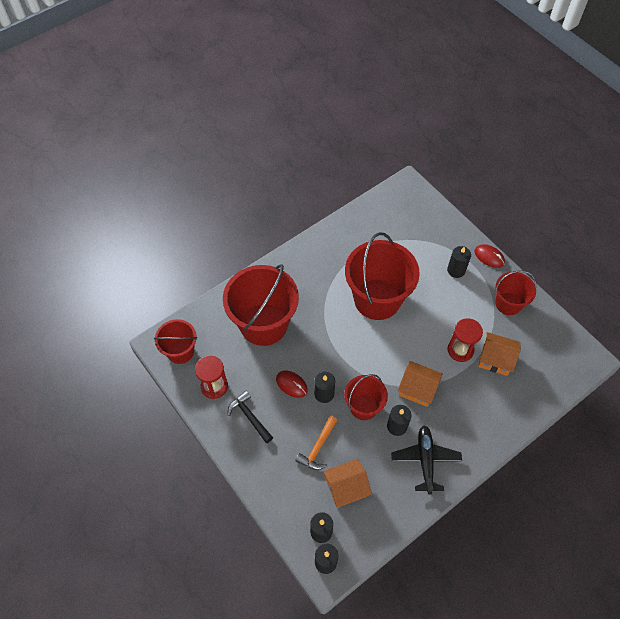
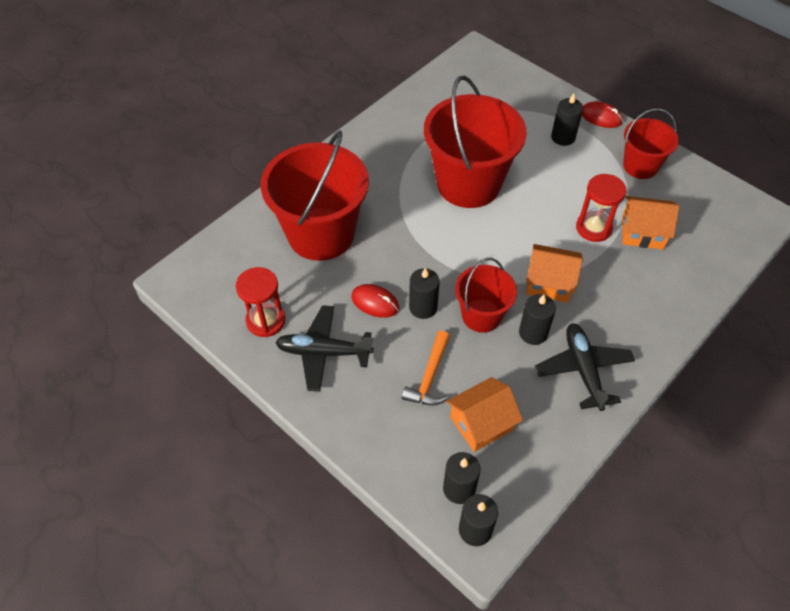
camera: 10 degrees left, 5 degrees down
(180, 351) = (209, 283): red bucket -> none
(249, 417) = (323, 352): black hammer -> black plane

